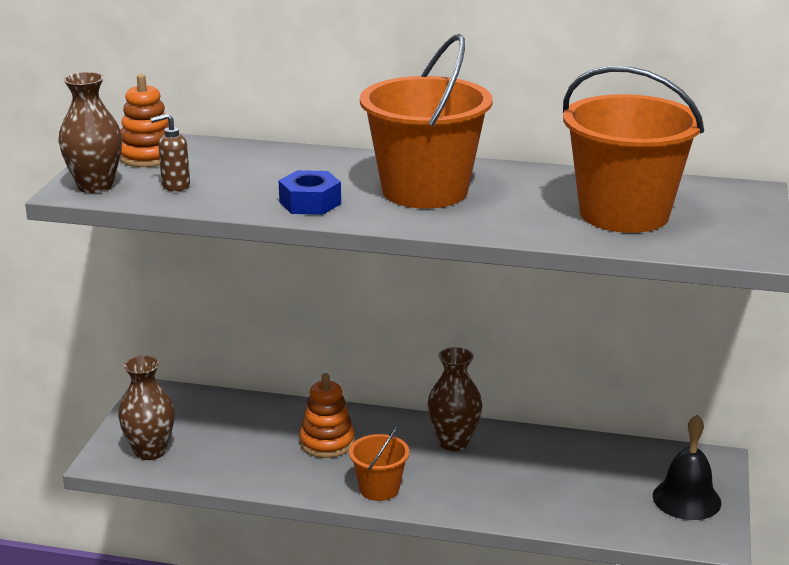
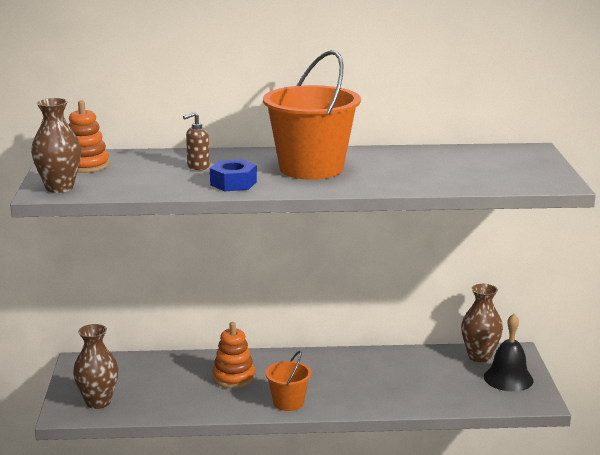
camera: 15 degrees left, 5 degrees down
(175, 186) = (122, 182): brown soap dispenser -> brown soap dispenser (198, 167)
(453, 442) = (327, 364): brown vase -> brown vase (479, 356)
(624, 214) = (459, 169): orange bucket -> none

